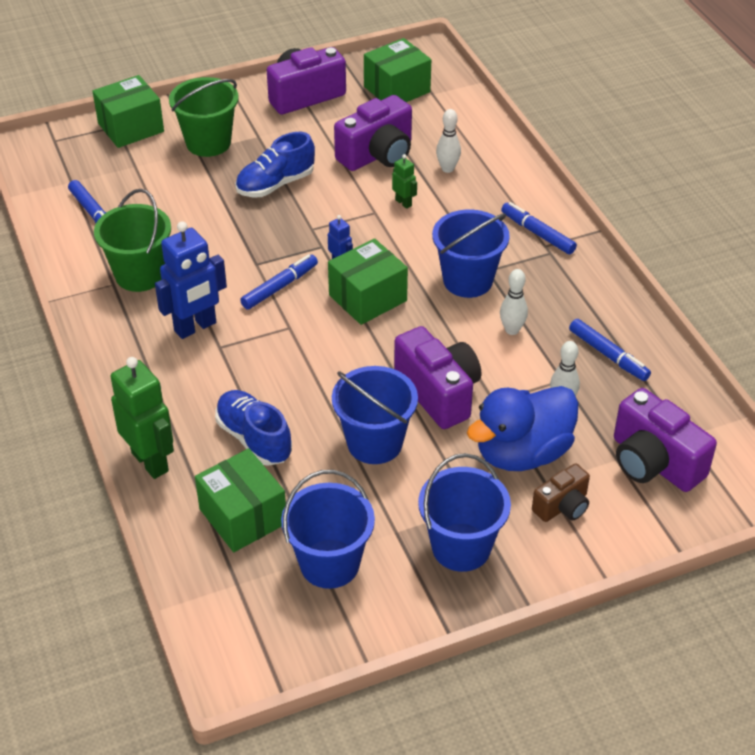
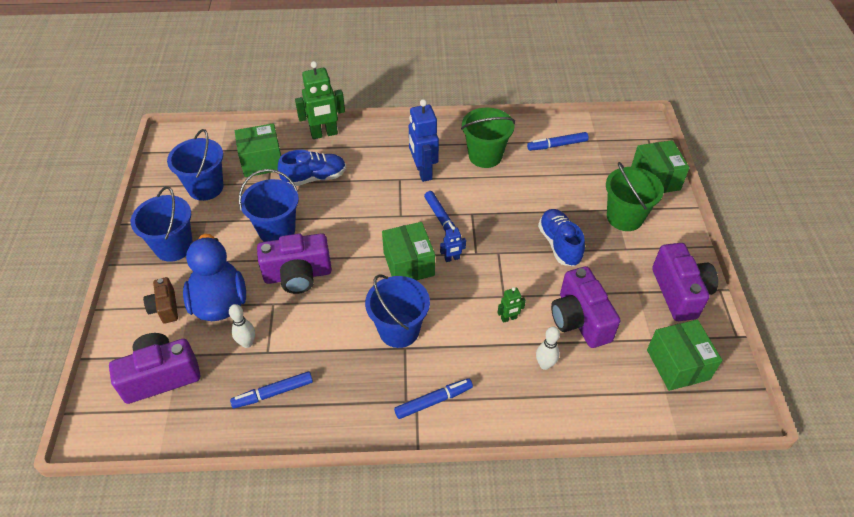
camera: 110 degrees right, 5 degrees up
(512, 330) = (332, 339): white bowling pin -> none

